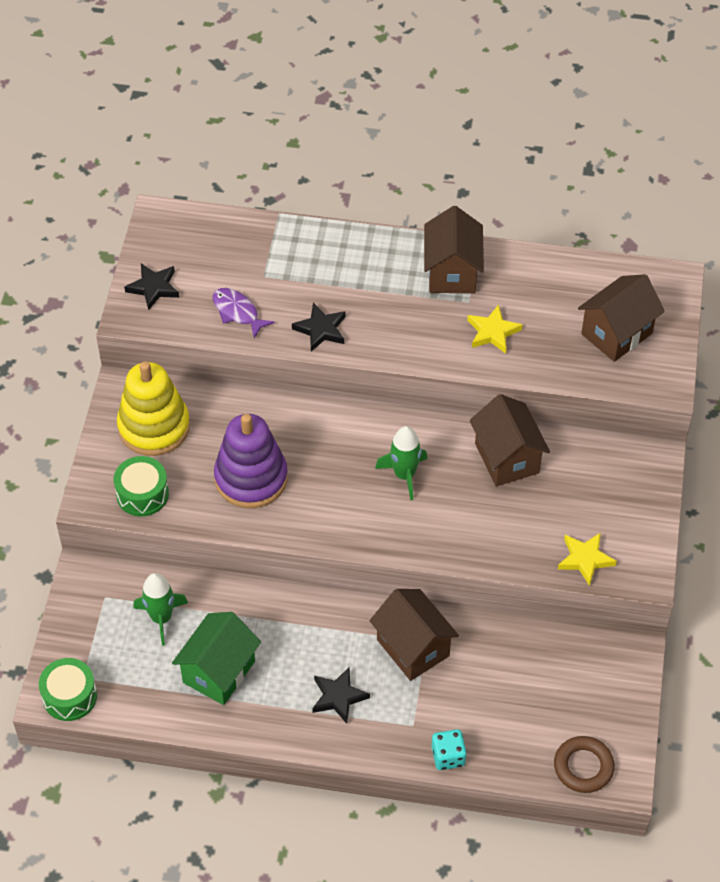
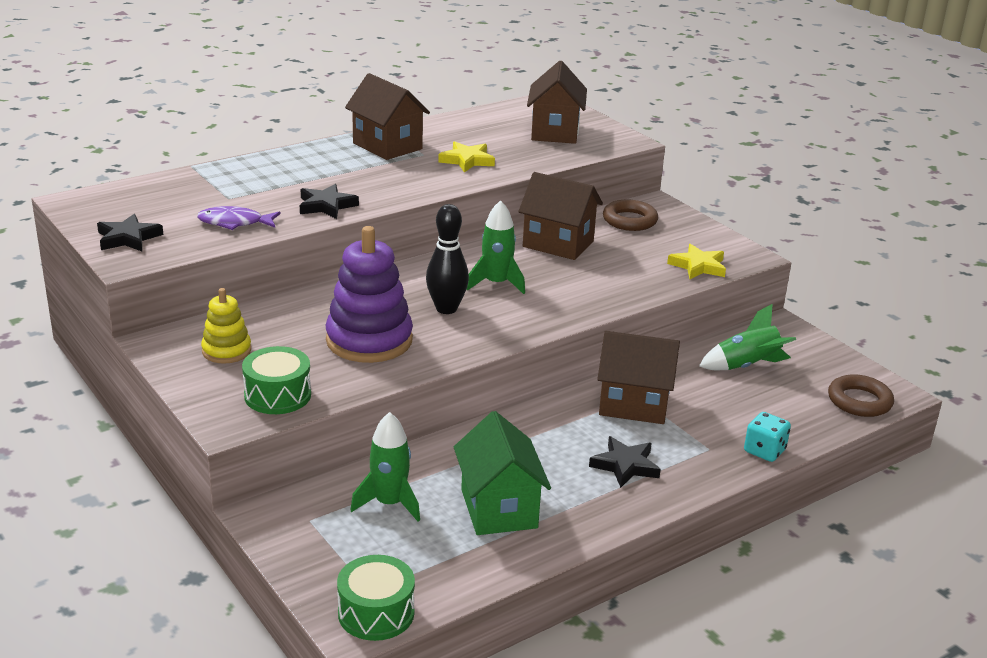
camera: 45 degrees left, 25 degrees down
(154, 427) = (226, 351): yellow stacking toy -> yellow stacking toy, size x0.55
(337, 479) = (446, 309): none -> black bowling pin
(545, 671) = (747, 366): none -> green rocket
(603, 466) = (629, 220): none -> brown ring

